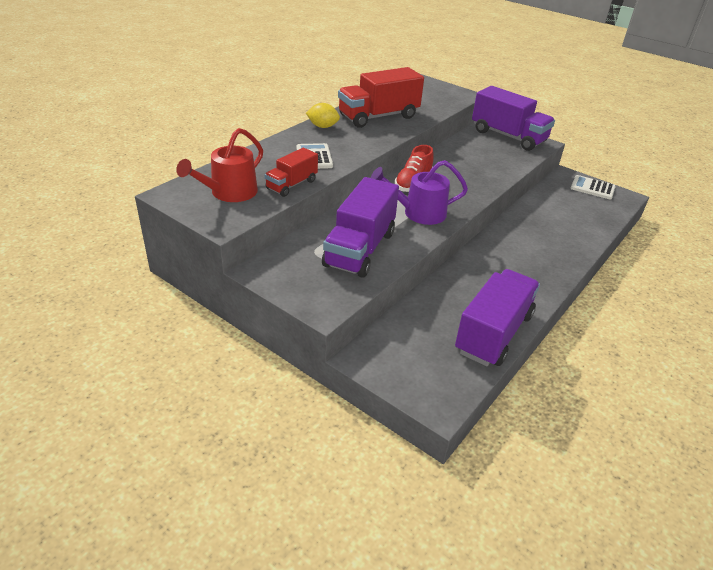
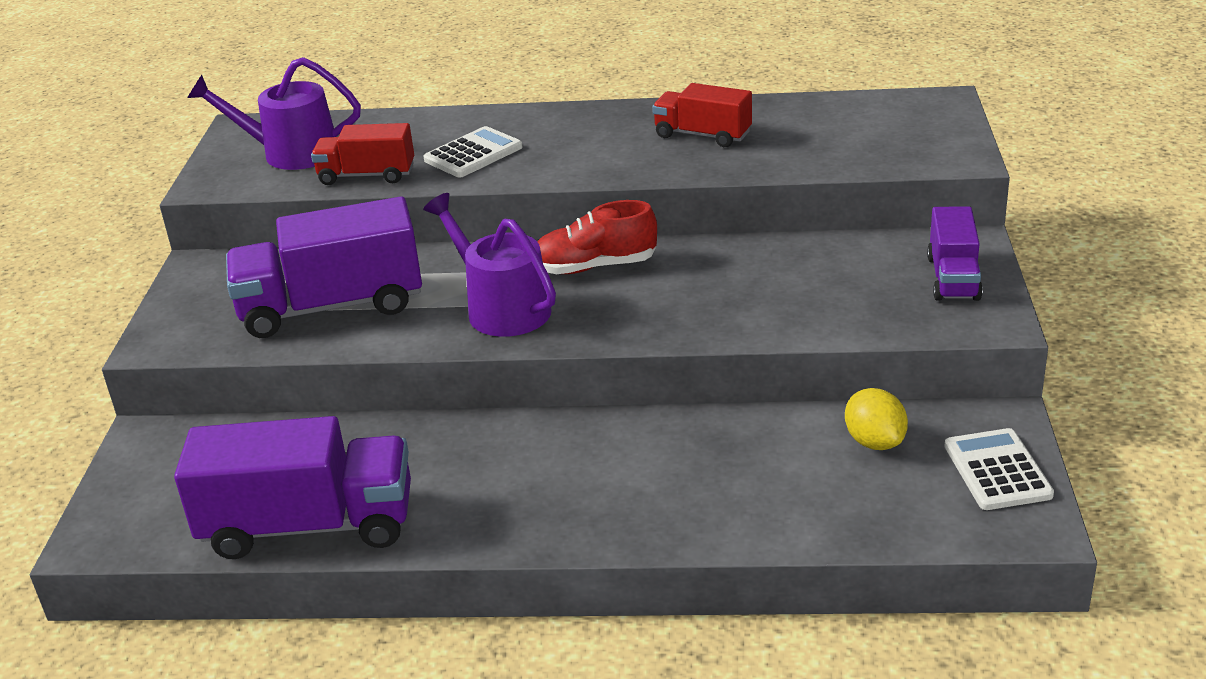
camera: 60 degrees right, 5 degrees down
(229, 193) = (291, 153): red watering can -> purple watering can
(322, 126) = (587, 117): yellow lemon -> yellow lemon (874, 442)
(378, 116) = (702, 135): red truck -> red truck, size x0.56
(508, 136) = (953, 278): purple truck -> purple truck, size x0.56

